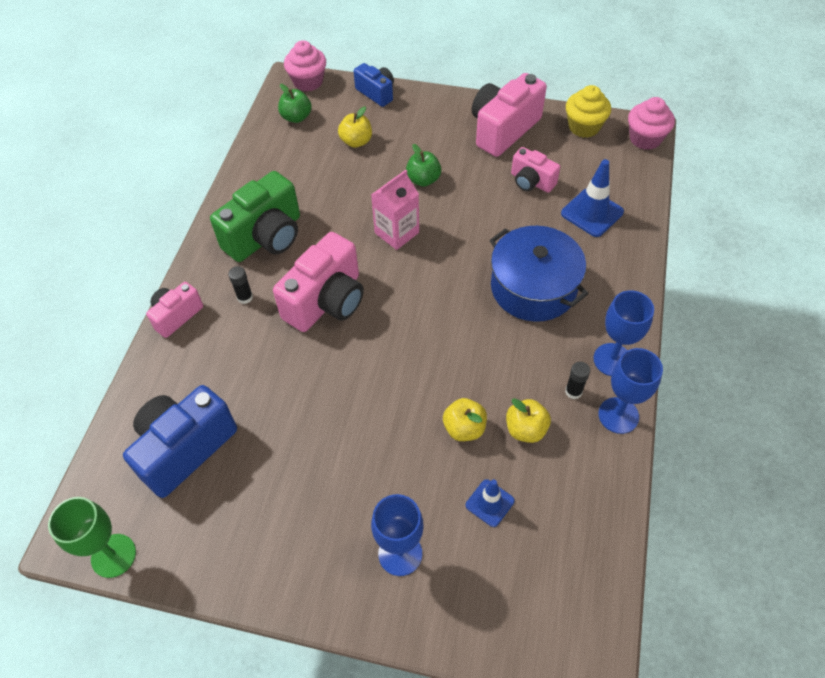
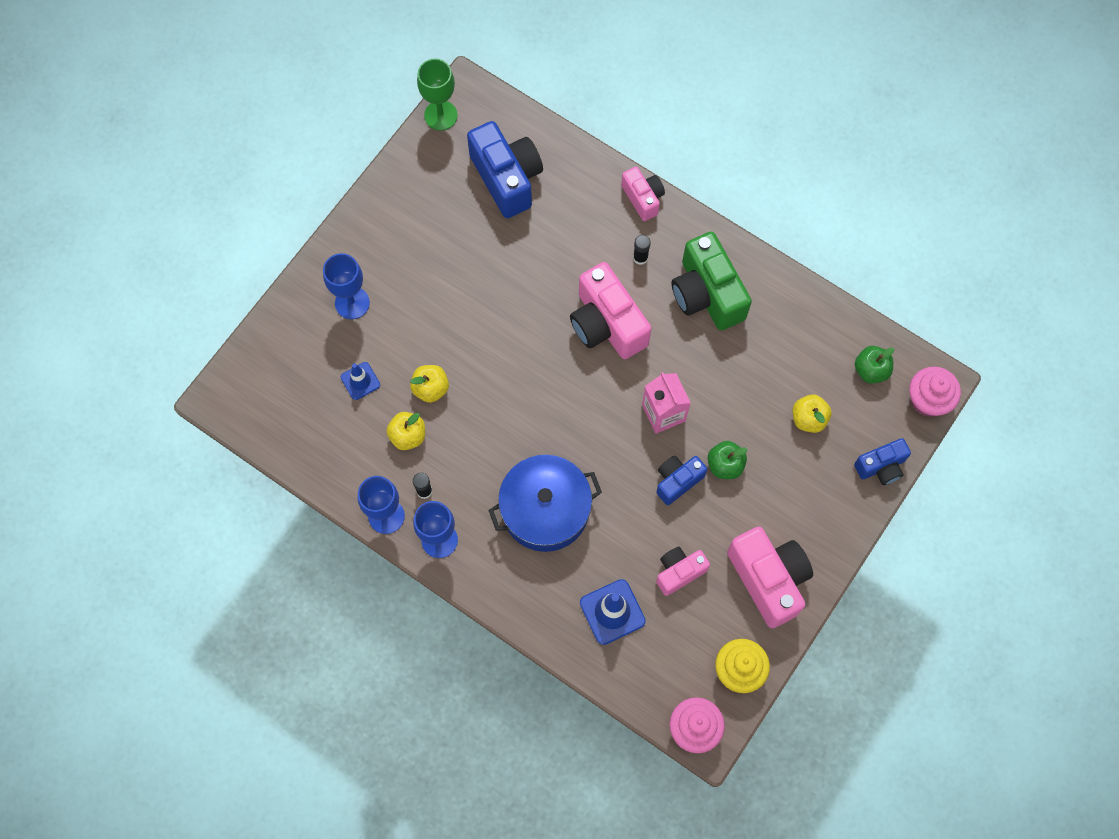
camera: 110 degrees right, 15 degrees up
(454, 205) = (677, 481): none -> blue camera

